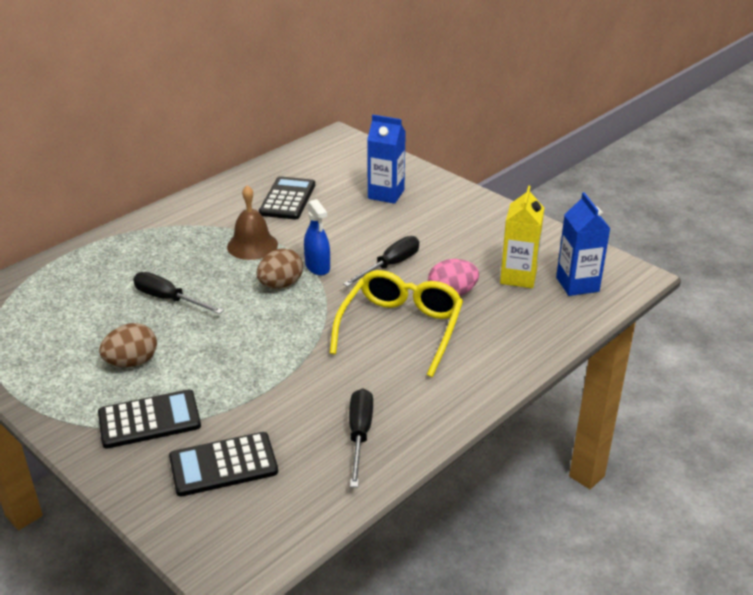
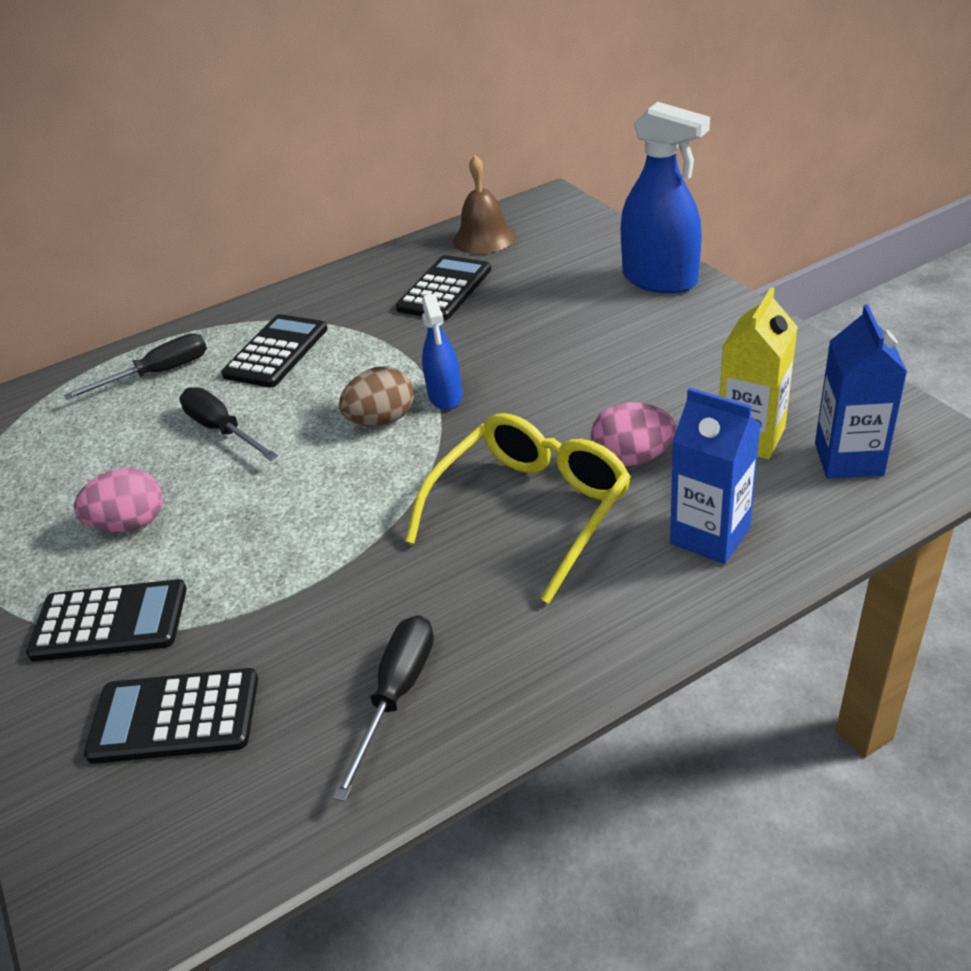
camera: 20 degrees right, 5 degrees up
(132, 362) = (130, 524): brown egg -> pink egg
(183, 247) = (276, 352): none -> black calculator
(252, 245) = (368, 356): brown bell -> brown bell (484, 238)
(386, 194) = (587, 288): blue carton -> blue carton (710, 536)
(390, 265) = (553, 402): black screwdriver -> black screwdriver (158, 373)
(431, 187) = (660, 279): none -> blue spray bottle

